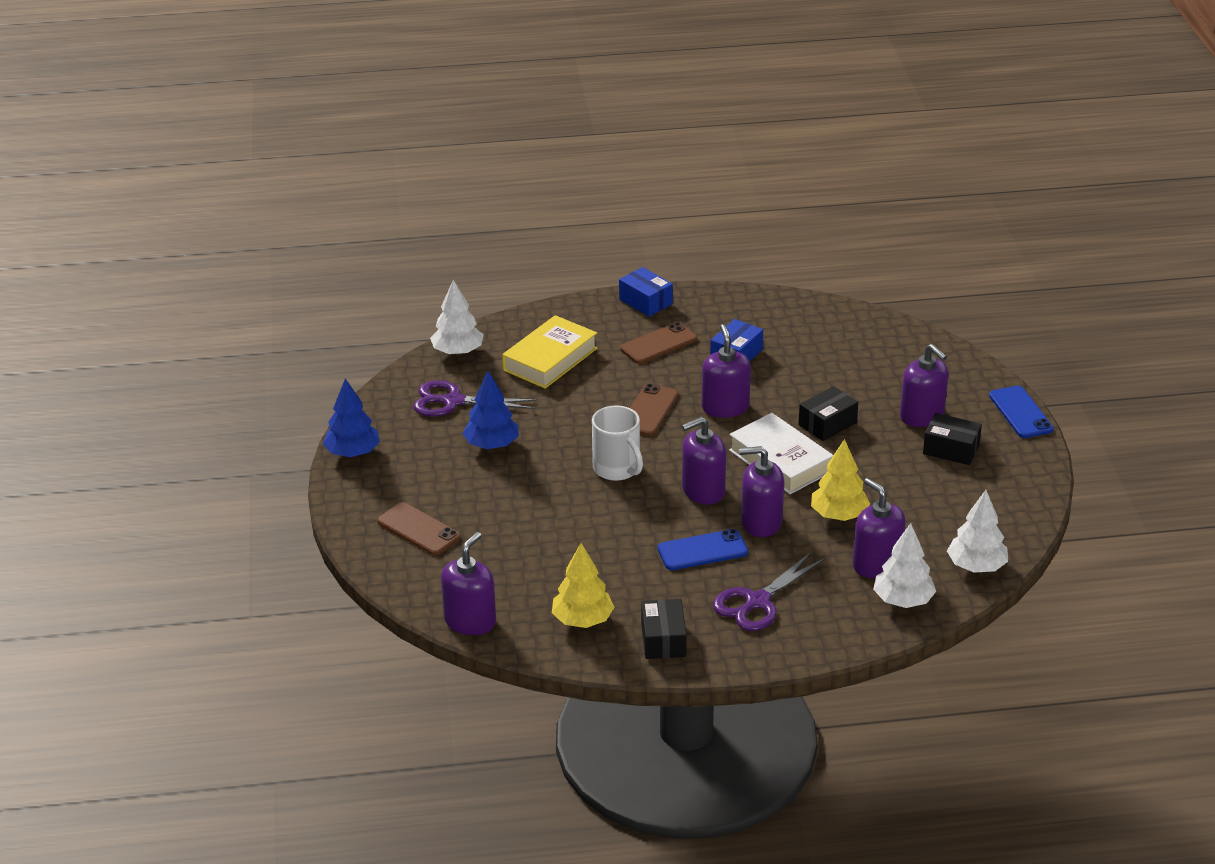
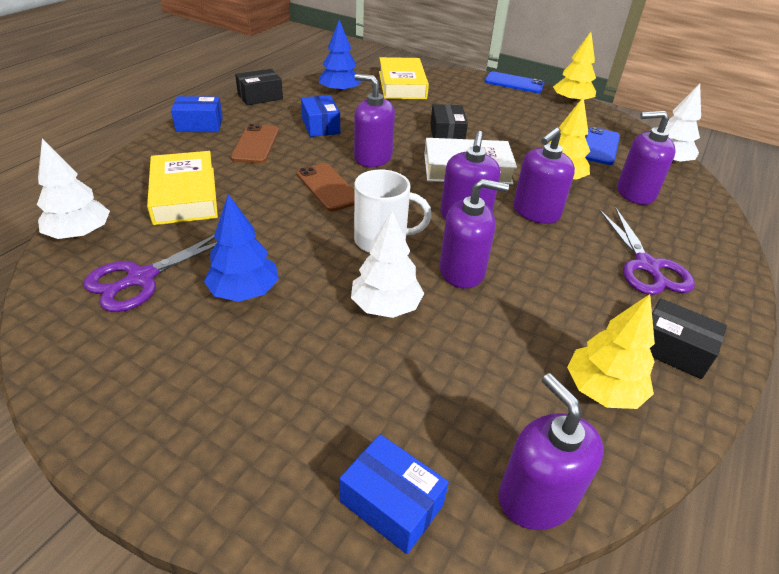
camera: 55 degrees left, 5 degrees up
(353, 453) = (90, 410): blue tree -> blue tree (340, 92)
(412, 575) = (391, 503): none -> blue box
(419, 529) = (308, 437): brown phone -> none
(702, 550) = (548, 257): blue phone -> blue phone (600, 146)
(893, 351) = (402, 85): none -> yellow book
(903, 600) = (689, 204): white tree -> white tree (386, 307)
(922, 416) = (480, 106): purple soap dispenser -> purple soap dispenser (462, 271)
(951, 449) = (527, 114): black box -> black box (260, 97)
(1031, 466) = (571, 102): none -> yellow tree

